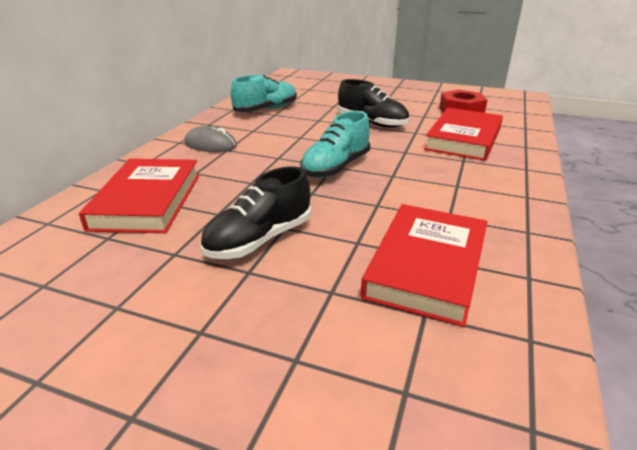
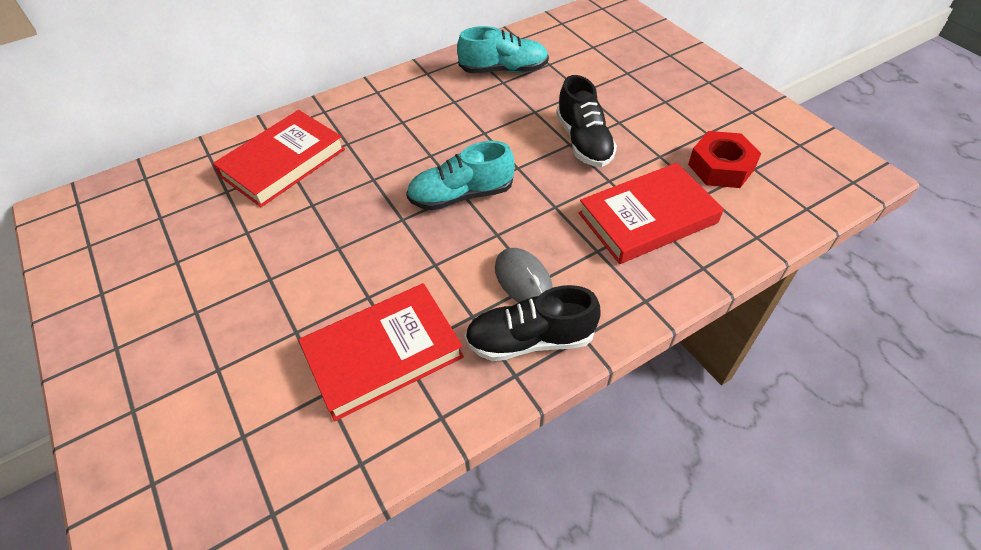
camera: 40 degrees right, 20 degrees up
(210, 144) = (396, 108): grey mouse -> grey mouse (523, 280)
(259, 240) = (308, 251): black shoe -> black shoe (530, 340)

